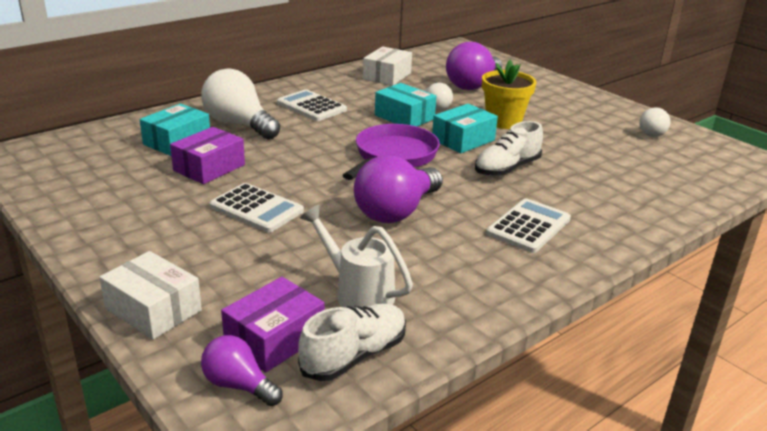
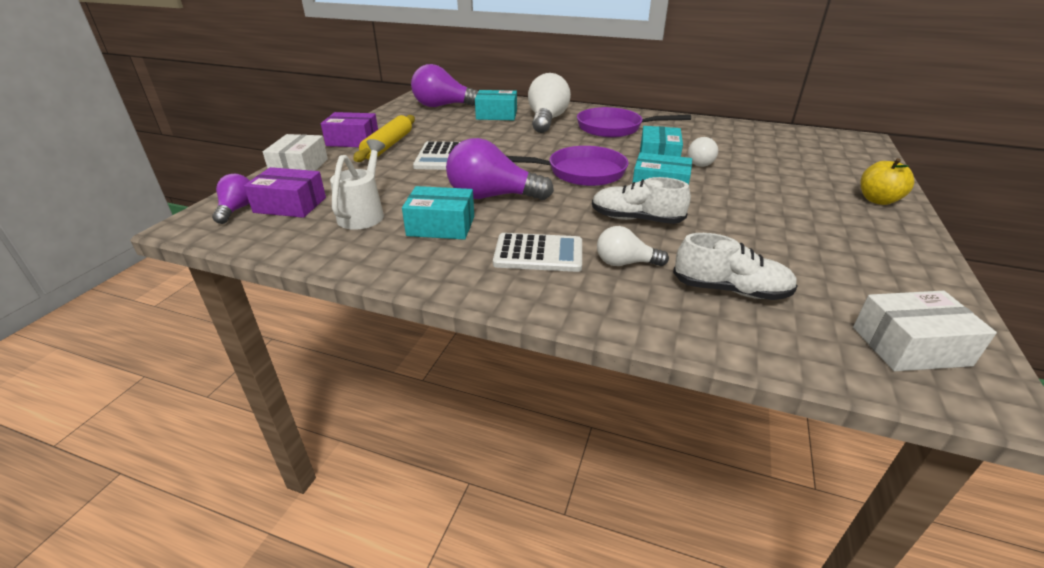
camera: 60 degrees right, 5 degrees up
(171, 230) = (388, 146): none -> yellow rolling pin
(209, 168) = (475, 131): purple box -> purple box (353, 140)
(311, 106) = (614, 128): white calculator -> purple pan
(354, 356) = (285, 233): white shoe -> white shoe (730, 290)
(387, 76) = (723, 133): white box -> white box (910, 346)
(433, 255) = (441, 226): none -> turquoise box
(473, 85) = (786, 165): purple light bulb -> purple light bulb (443, 106)
(503, 121) = (734, 195): yellow flower pot -> none
(555, 87) = (878, 200): none -> yellow apple
(654, 133) = (889, 282): white light bulb -> white light bulb (625, 263)

